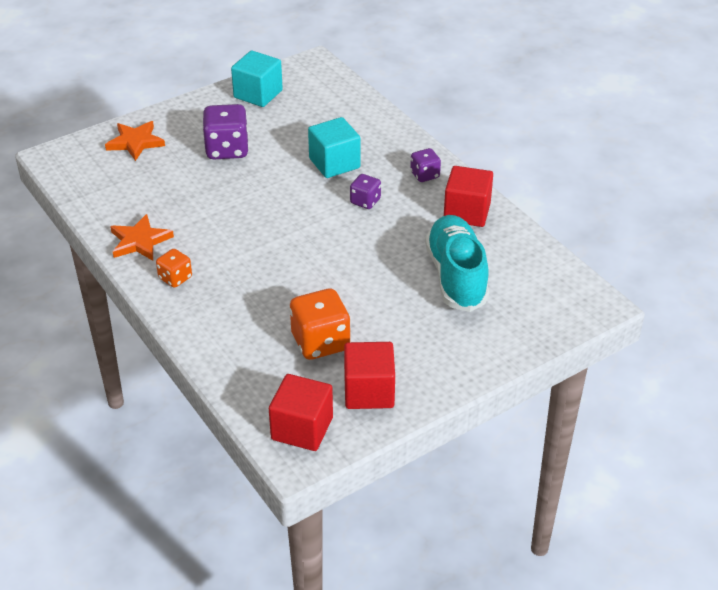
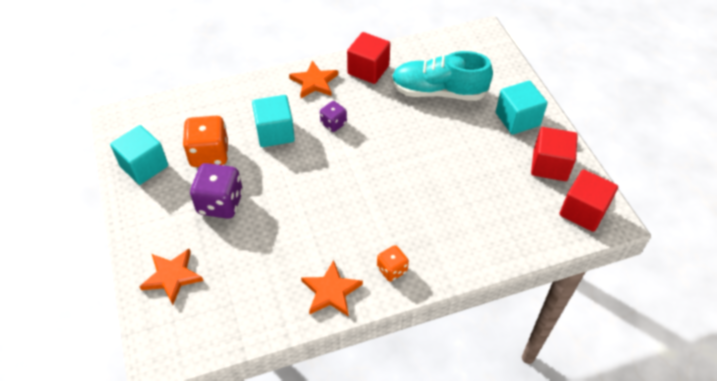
camera: 75 degrees left, 10 degrees up
(320, 342) = (493, 183): orange dice -> orange dice (209, 154)
(425, 175) = (314, 82): purple dice -> orange star
(439, 354) = (517, 119): none -> turquoise cube

